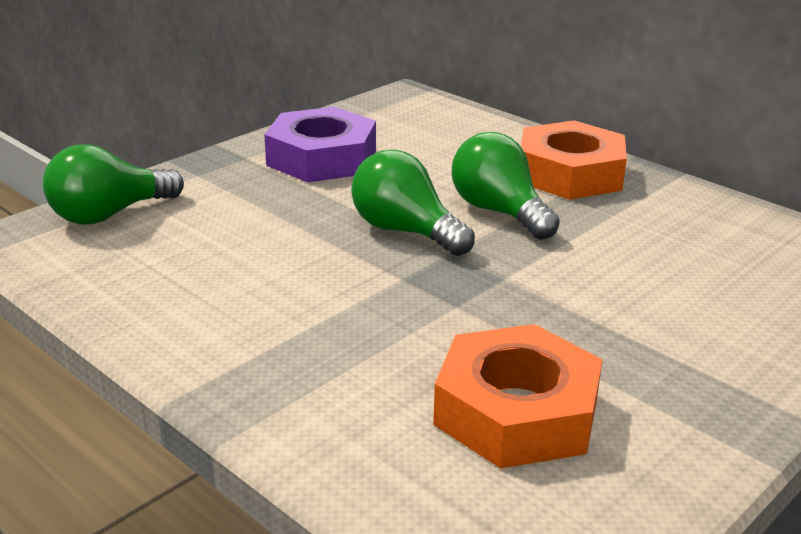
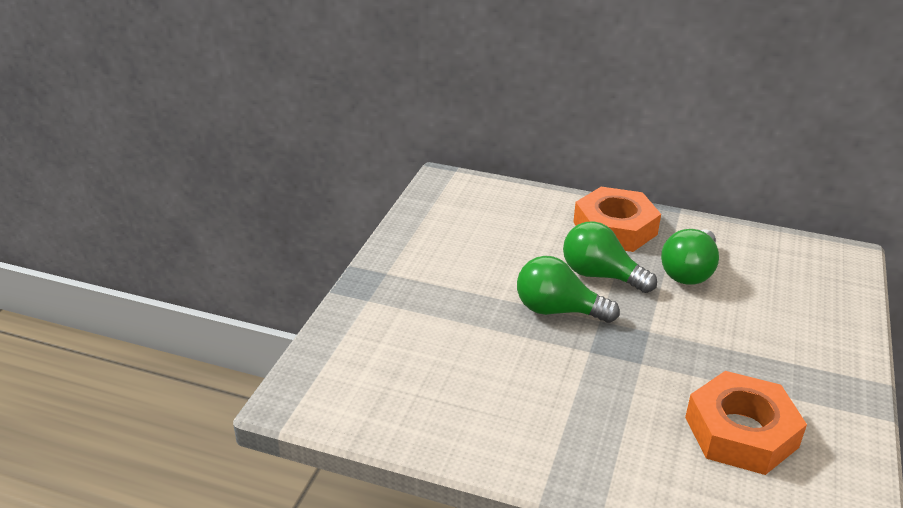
camera: 25 degrees left, 5 degrees up
(109, 215) = (342, 358): green light bulb -> green light bulb (689, 272)
(322, 158) = (442, 258): purple nut -> none

